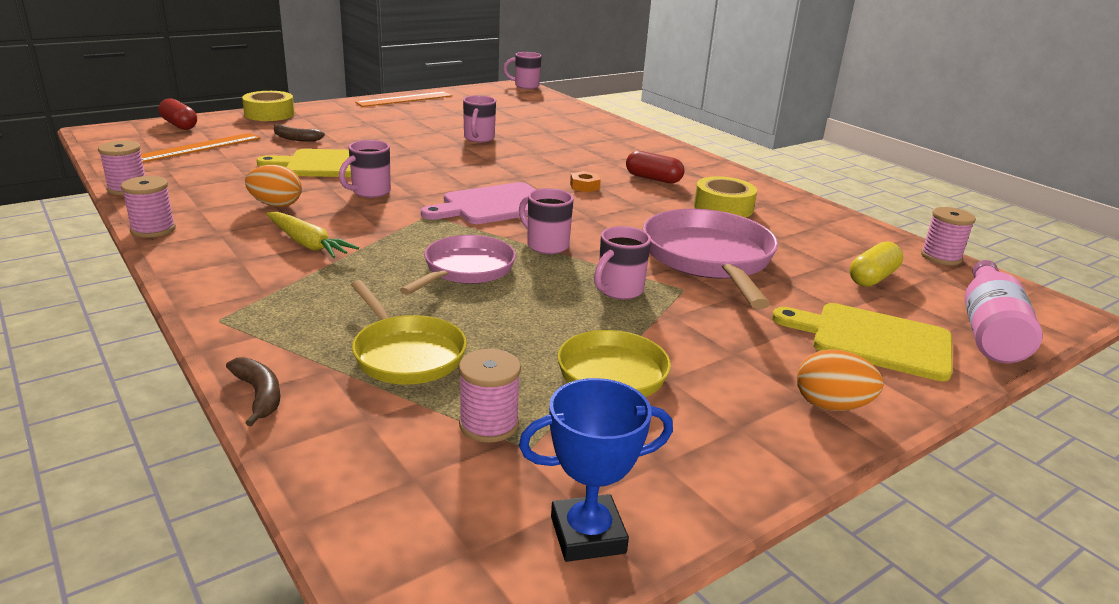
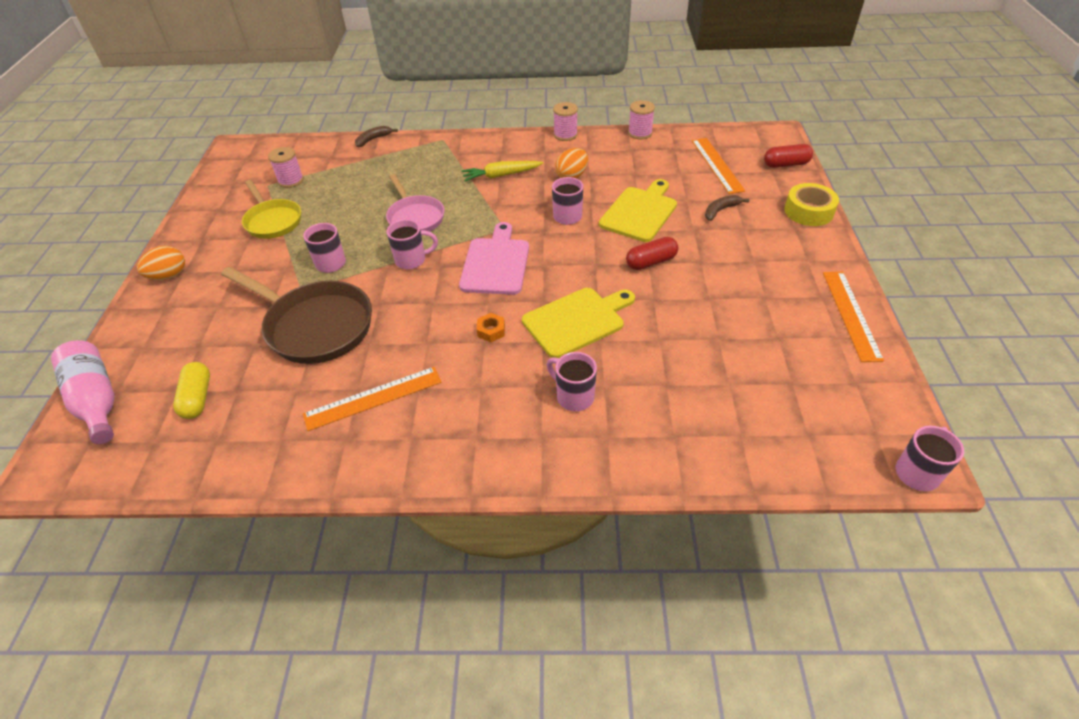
camera: 130 degrees right, 20 degrees up
(259, 395) = (373, 139): brown banana -> brown banana turned 135 degrees clockwise
(406, 354) = (359, 176): yellow pan -> none
(478, 138) = (667, 318): pink mug -> pink mug (574, 396)
(587, 534) = (219, 180): blue trophy -> none
(653, 178) = (471, 390): red capsule -> red capsule (651, 262)
(709, 259) = (315, 326): pink pan -> brown pan
(723, 207) = (373, 398): yellow tape -> orange ruler
(873, 340) = (168, 334): yellow cutting board -> yellow cutting board (576, 321)
(940, 257) = (155, 480): pink spool -> none

